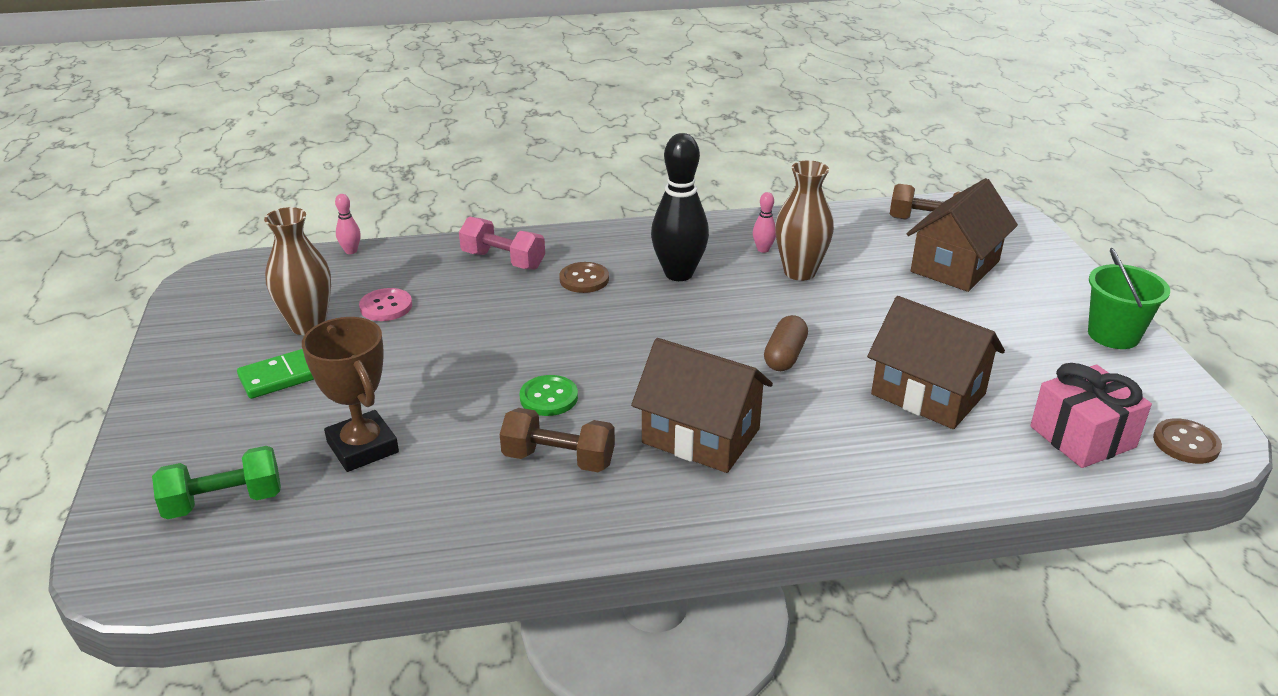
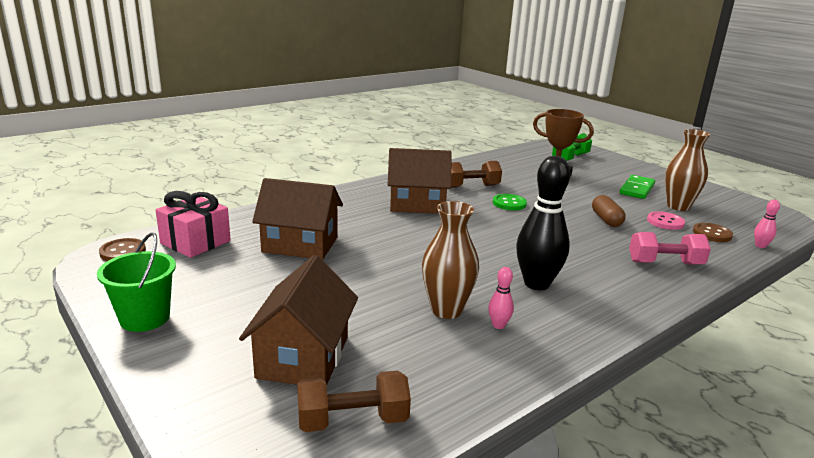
camera: 150 degrees right, 10 degrees down
(584, 279) = (592, 263): brown button -> brown button (712, 234)
(785, 356) = (405, 246): brown capsule -> brown capsule (606, 220)

